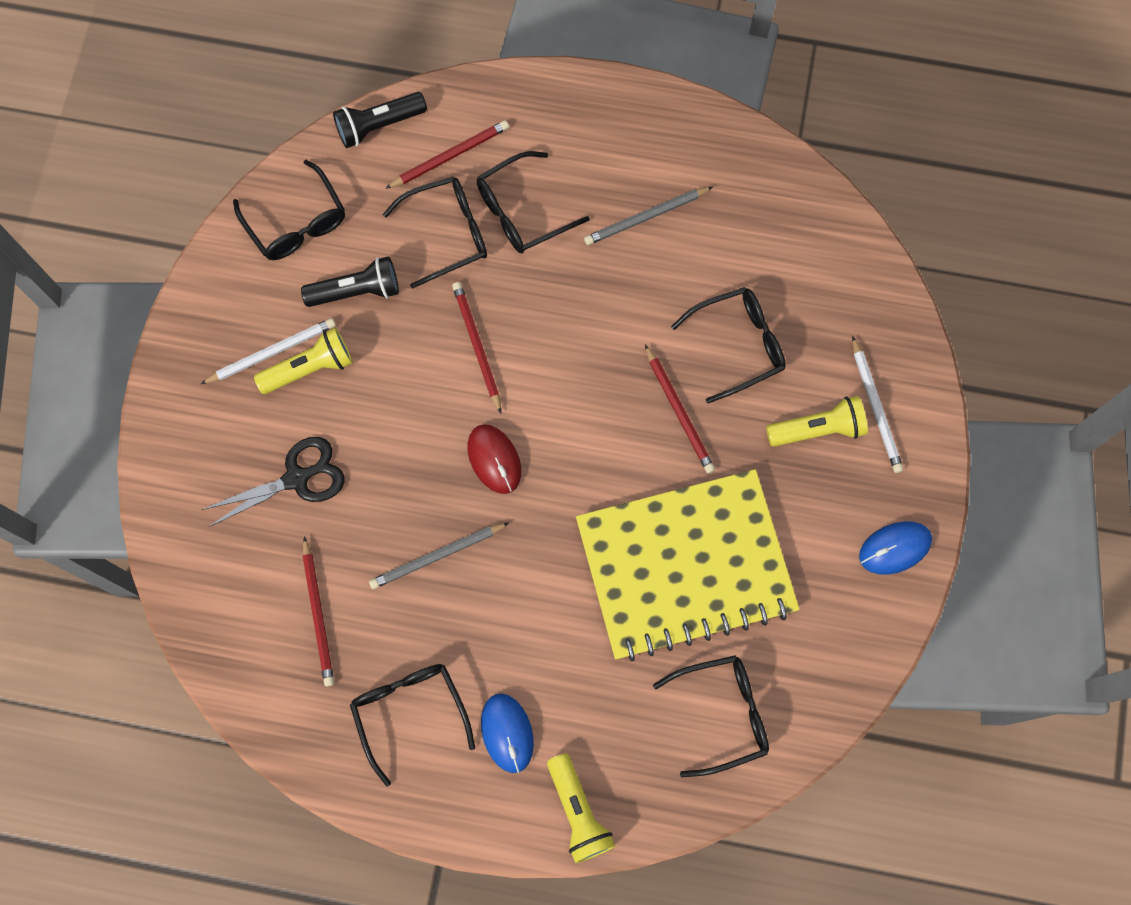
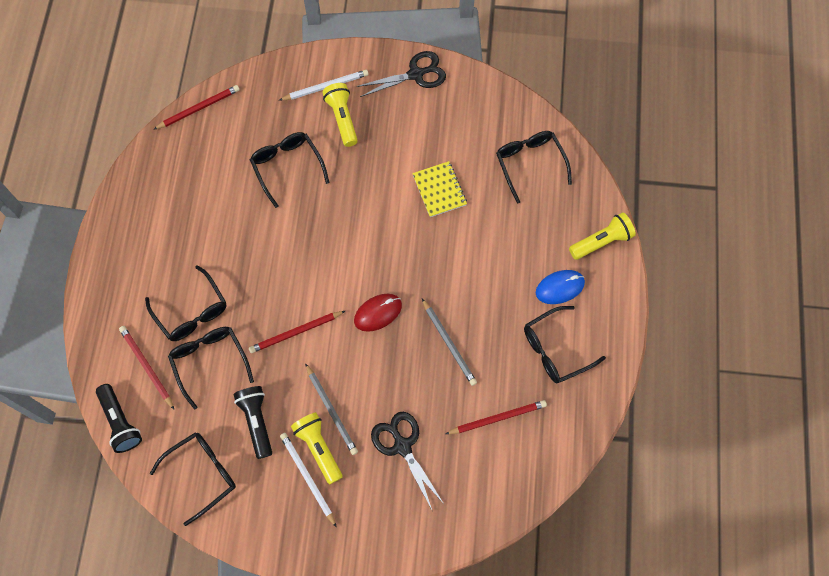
camera: 95 degrees left, 5 degrees down
(646, 217) = (195, 229): grey pencil -> grey pencil (331, 410)
(679, 411) = (336, 200): red pencil -> red pencil (198, 108)
(685, 566) = (439, 190): yellow notebook -> yellow notebook, size x0.42
(894, 548) = (416, 74): blue mouse -> black scissors

